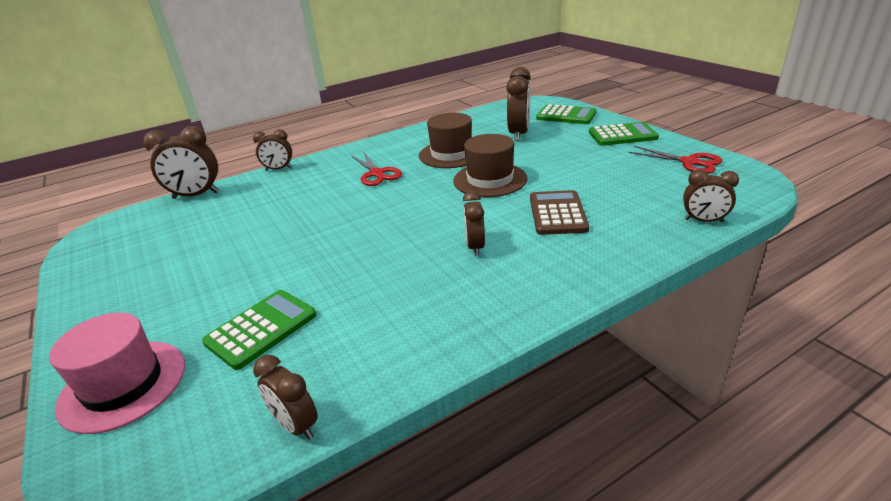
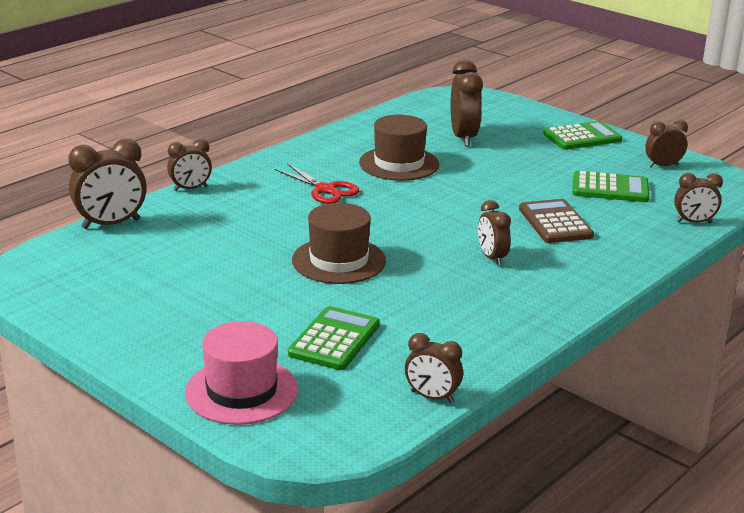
camera: 20 degrees left, 5 degrees down
(490, 180) = (464, 192): brown hat -> brown hat (339, 261)
(566, 116) = (506, 113): green calculator -> green calculator (610, 188)
(690, 162) = (663, 166): red scissors -> brown clock

